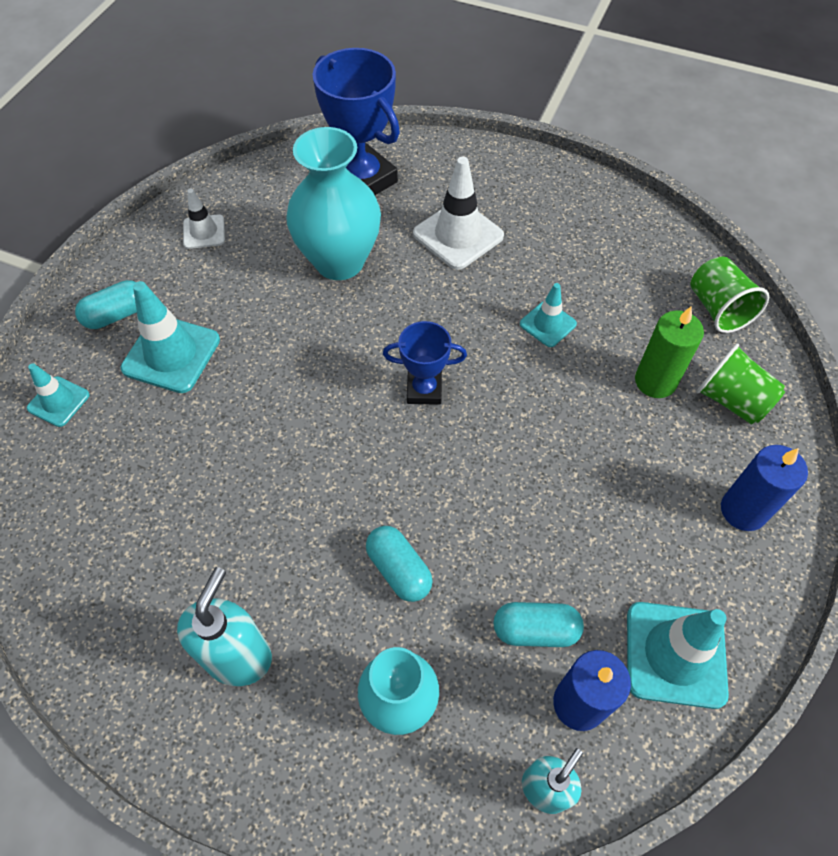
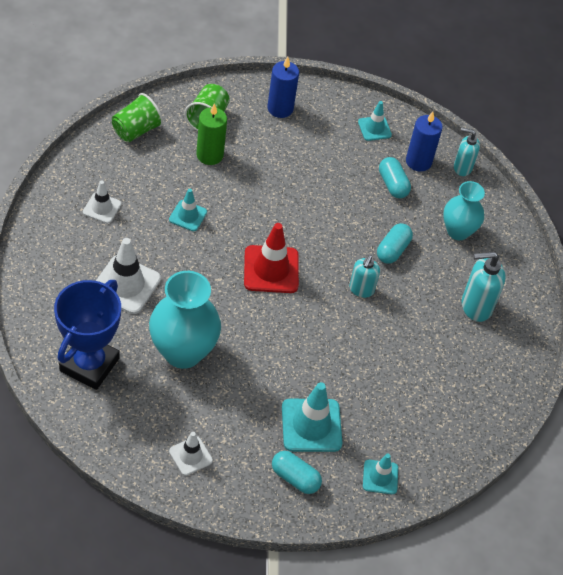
camera: 120 degrees left, 5 degrees down
(344, 492) = (361, 289): none -> turquoise soap dispenser
(424, 390) = (271, 269): blue trophy -> red traffic cone
(585, 241) = (102, 208): none -> white traffic cone
(675, 654) = (374, 128): turquoise traffic cone -> turquoise traffic cone, size x0.58

